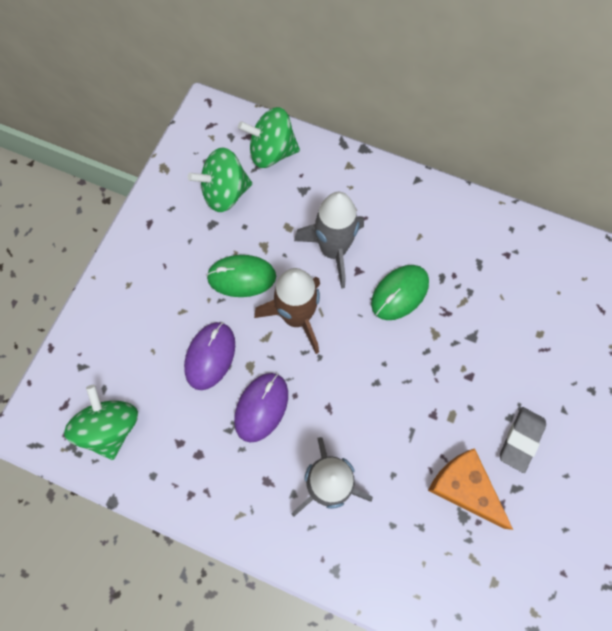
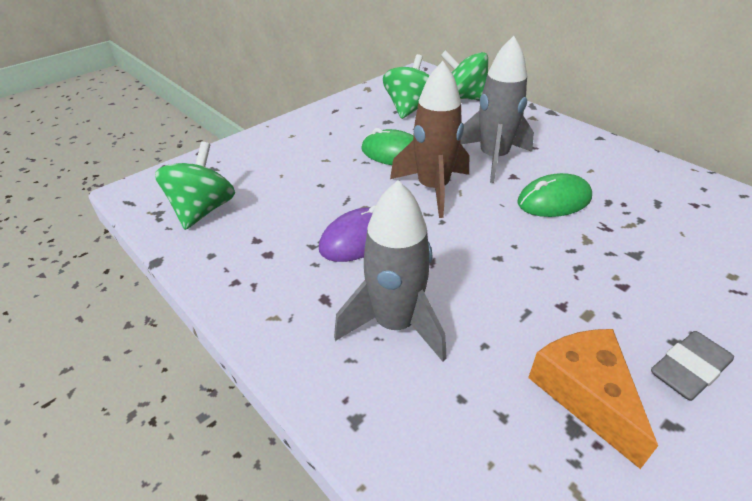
camera: 25 degrees right, 30 degrees down
(210, 356) = (331, 191): purple mouse -> none
(225, 193) = (409, 108): green spinning top -> green spinning top turned 105 degrees clockwise

